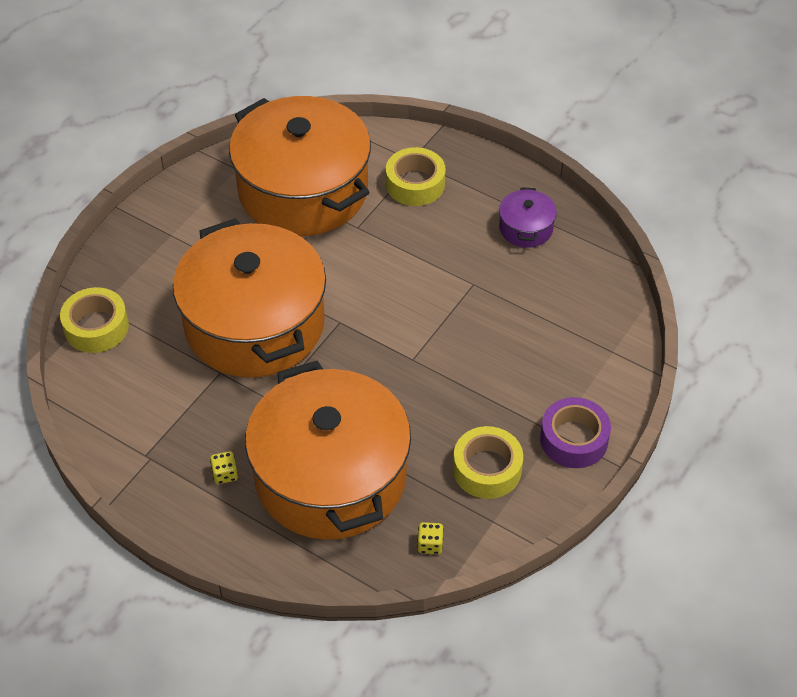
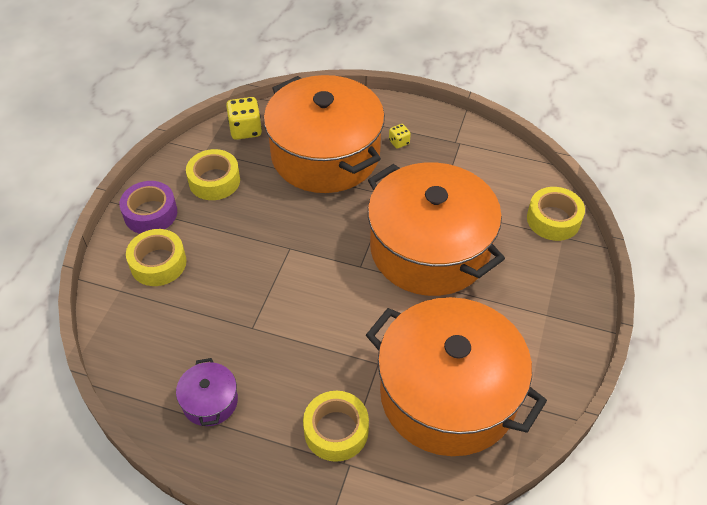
camera: 165 degrees right, 0 degrees up
(430, 544) = (245, 130): yellow dice -> yellow dice, size x1.83
(567, 373) = (158, 263): none -> yellow tape

